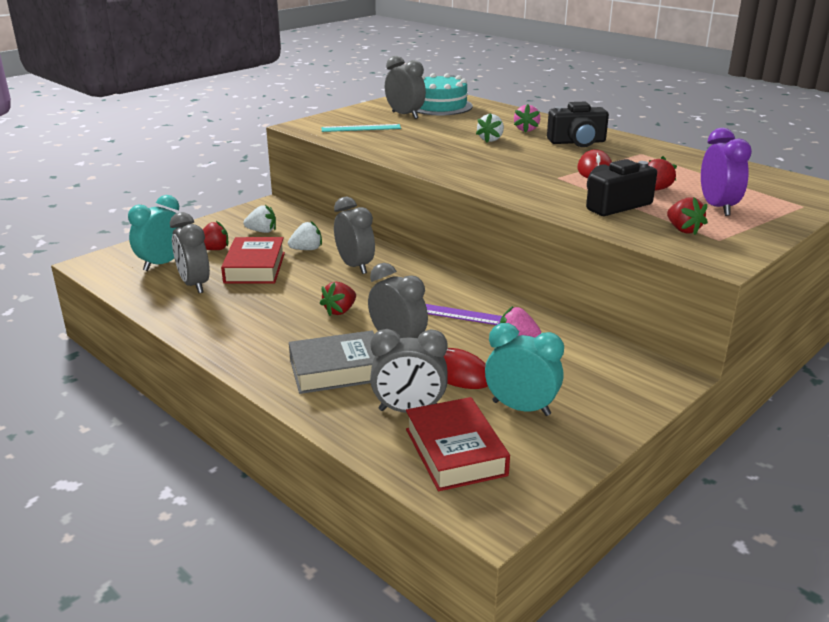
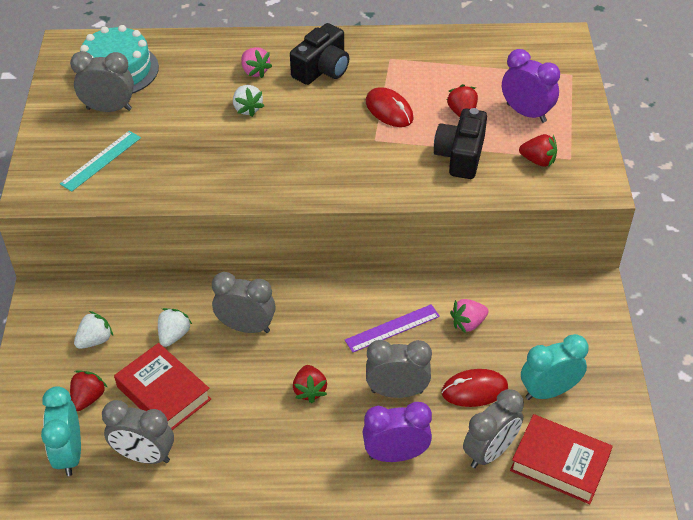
camera: 45 degrees left, 20 degrees up
(337, 370) = (395, 454): grey book -> purple clock

